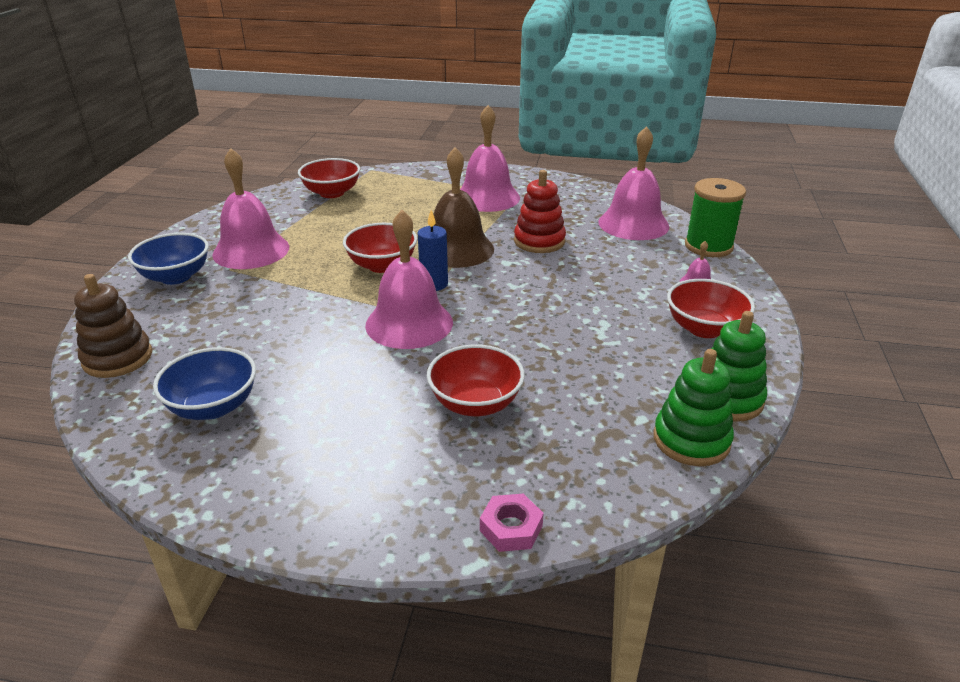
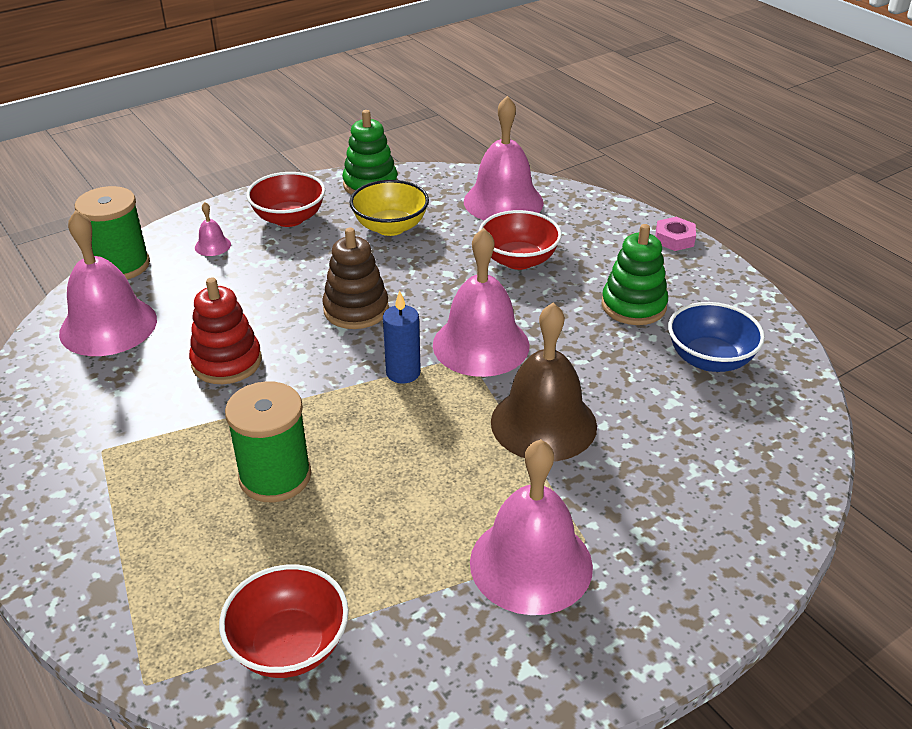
camera: 135 degrees left, 5 degrees up
(117, 358) = (777, 463): brown stacking toy -> brown stacking toy (356, 309)
(176, 277) = (659, 569): blue bowl -> none
(382, 265) = (416, 430): red bowl -> none
(423, 221) = (275, 476): none -> green spool
(457, 249) = (314, 404): brown bell -> brown bell (543, 423)
(487, 197) = (138, 471): pink bell -> pink bell (503, 202)
(511, 528) = (585, 200): pink nut -> pink nut (674, 239)
(625, 368) = (390, 227): none -> yellow bowl
(691, 440) = (431, 181): green stacking toy -> green stacking toy (633, 306)

